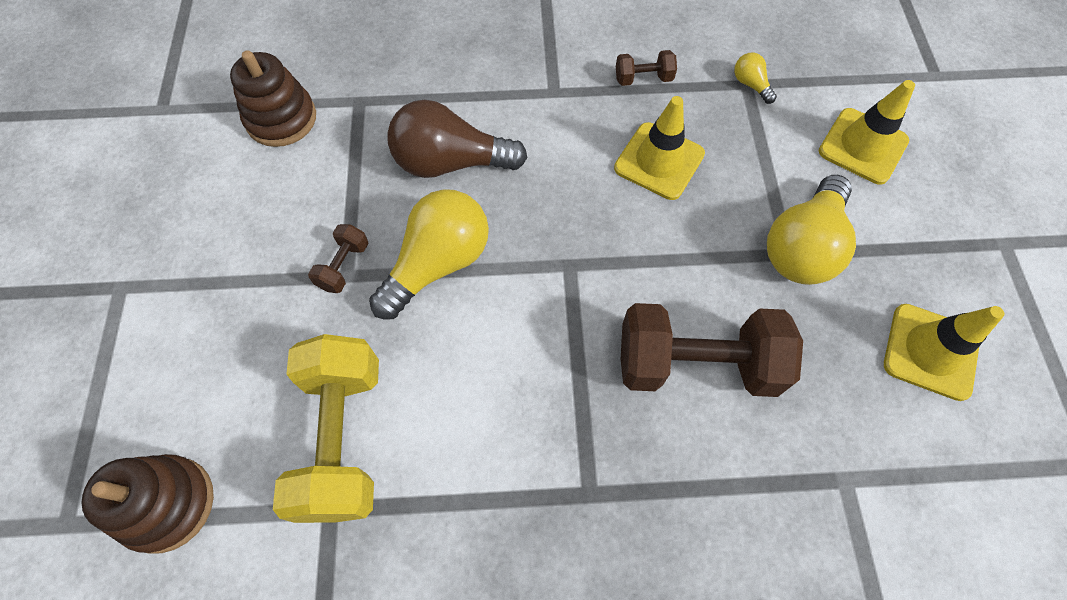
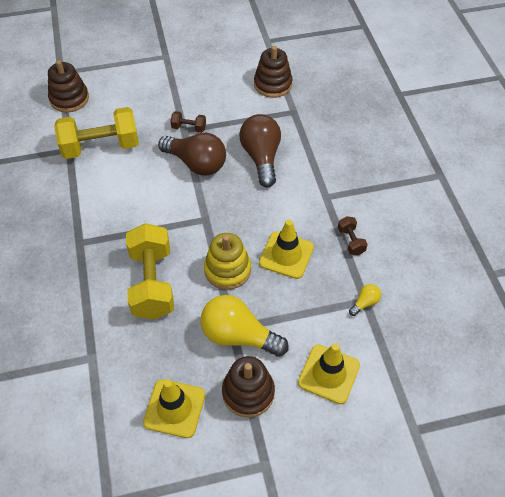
camera: 80 degrees right, 10 degrees down
(438, 264) = (196, 163): yellow light bulb -> brown light bulb
(679, 245) = (227, 270): none -> yellow stacking toy
(696, 364) = (152, 283): brown dumbbell -> yellow dumbbell
(897, 247) = (248, 392): none -> brown stacking toy

